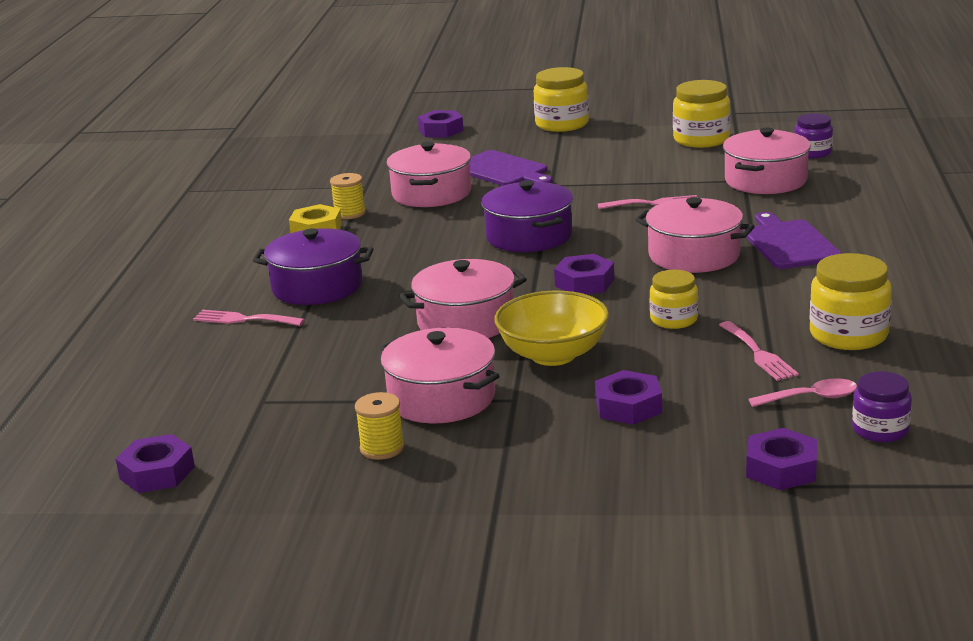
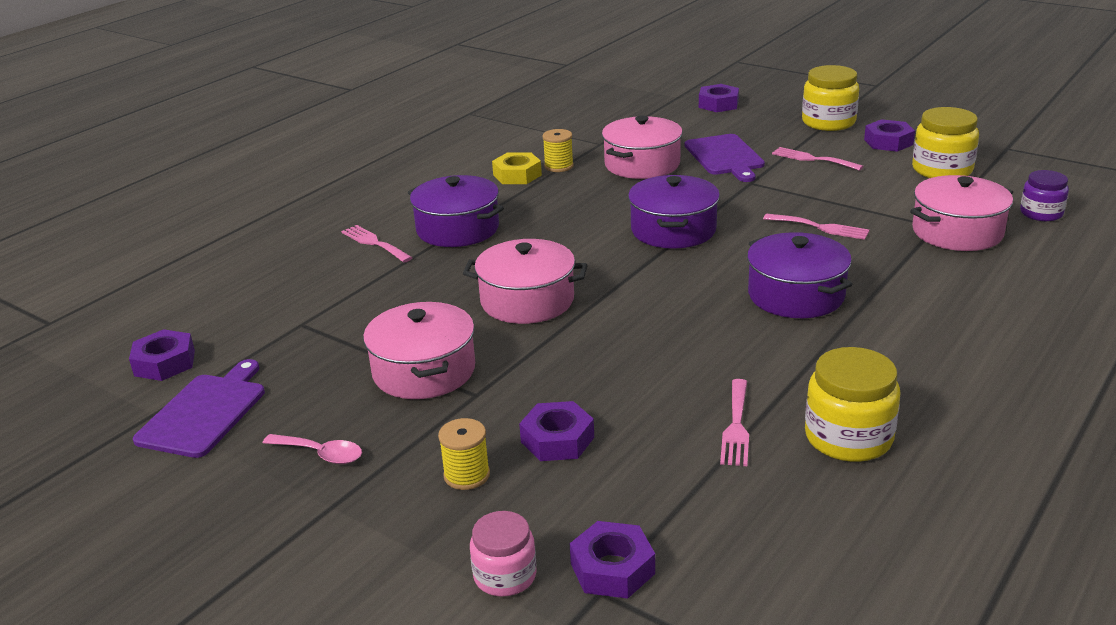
camera: 30 degrees right, 5 degrees up
(382, 448) = (328, 403): yellow spool -> yellow spool (467, 475)
(553, 355) = (557, 360): yellow bowl -> none
(583, 155) = (812, 159): none -> pink fork
(584, 283) = (666, 293): purple nut -> purple nut (888, 142)
(674, 319) = (700, 359): yellow jar -> none
(694, 255) = (796, 295): pink pot -> purple pot
(706, 502) = (505, 576): none -> pink jar
(789, 243) = (903, 310): purple cutting board -> purple cutting board (205, 412)
(811, 398) = (730, 498): pink spoon -> pink spoon (320, 454)
(880, 430) = (757, 565): purple jar -> none

